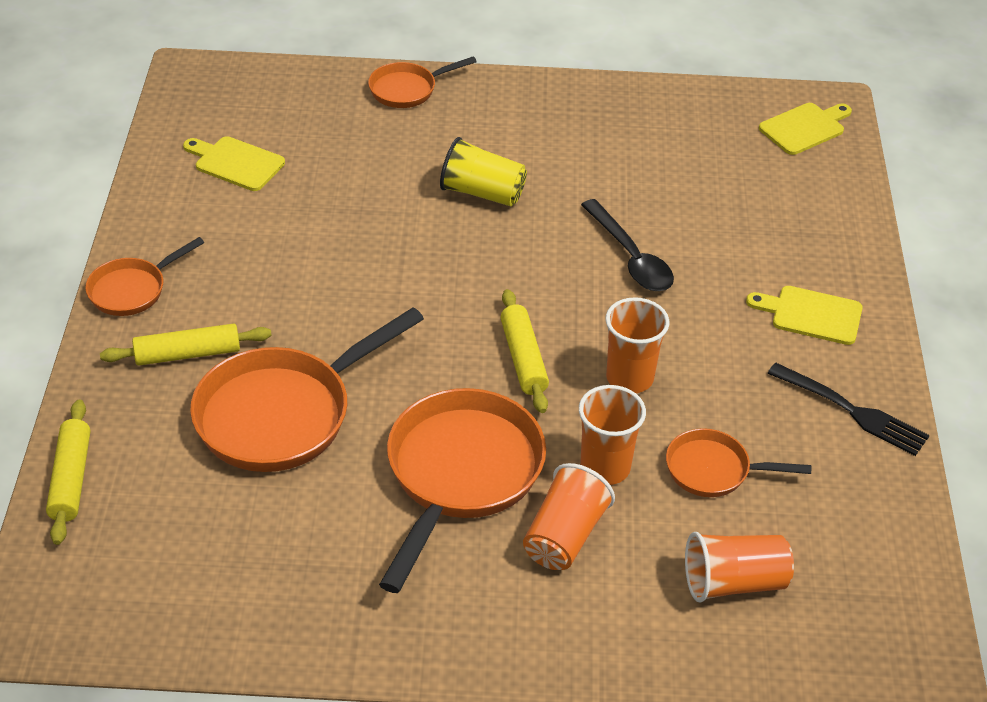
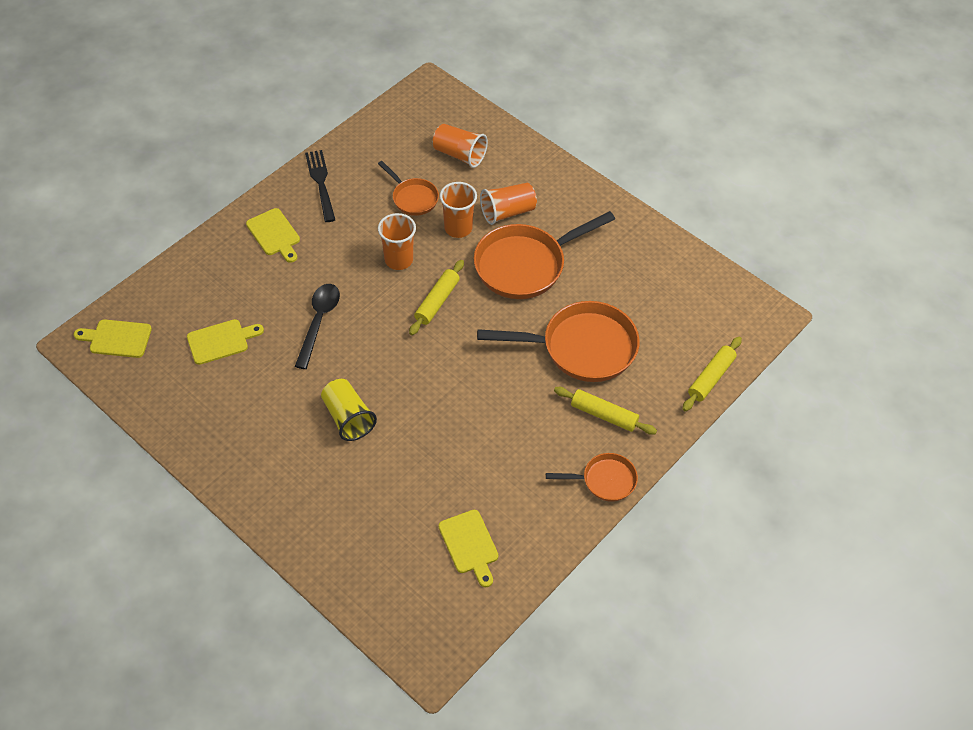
camera: 140 degrees left, 10 degrees up
(407, 89) = (304, 537): orange pan -> none
(704, 182) = (221, 341): none -> yellow cutting board

